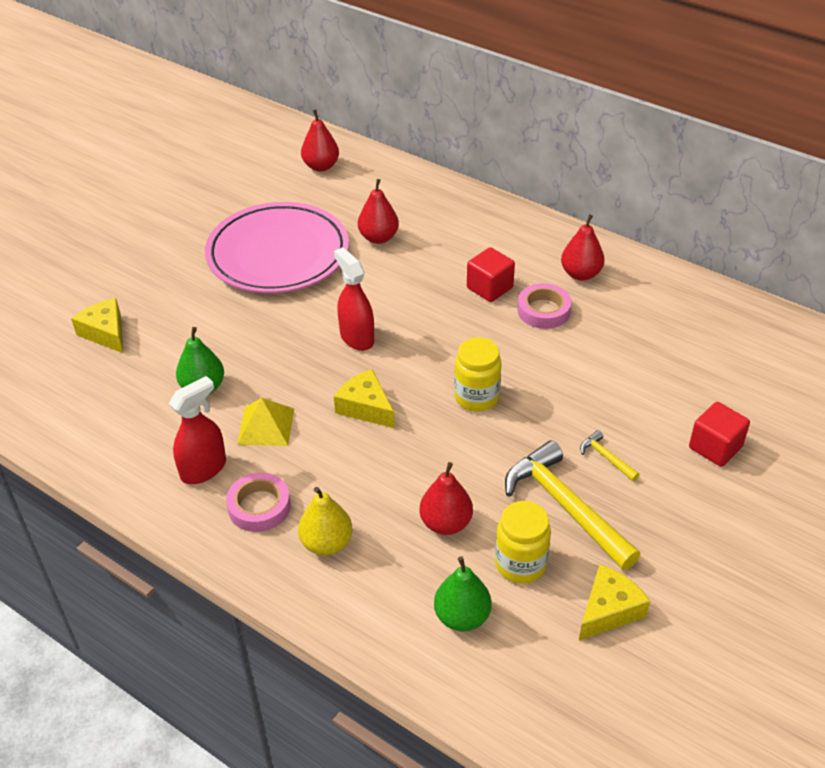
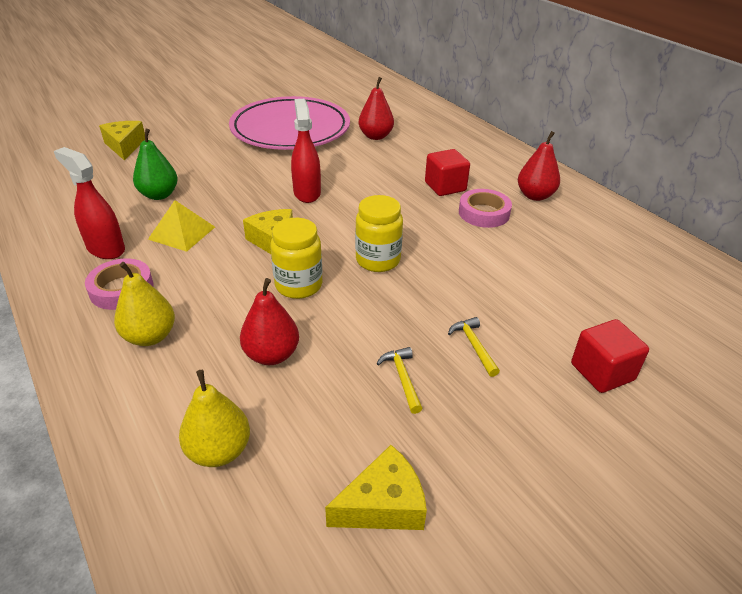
camera: 20 degrees right, 5 degrees down
(204, 469) = (105, 249): red spray bottle -> red spray bottle turned 120 degrees counterclockwise
(321, 166) = (364, 89): red pear -> none
(462, 617) = (219, 451): green pear -> yellow pear
(520, 564) = (318, 418): yellow jar -> yellow jar (298, 285)
(565, 507) = (402, 378): yellow hammer -> yellow hammer, size x0.44

